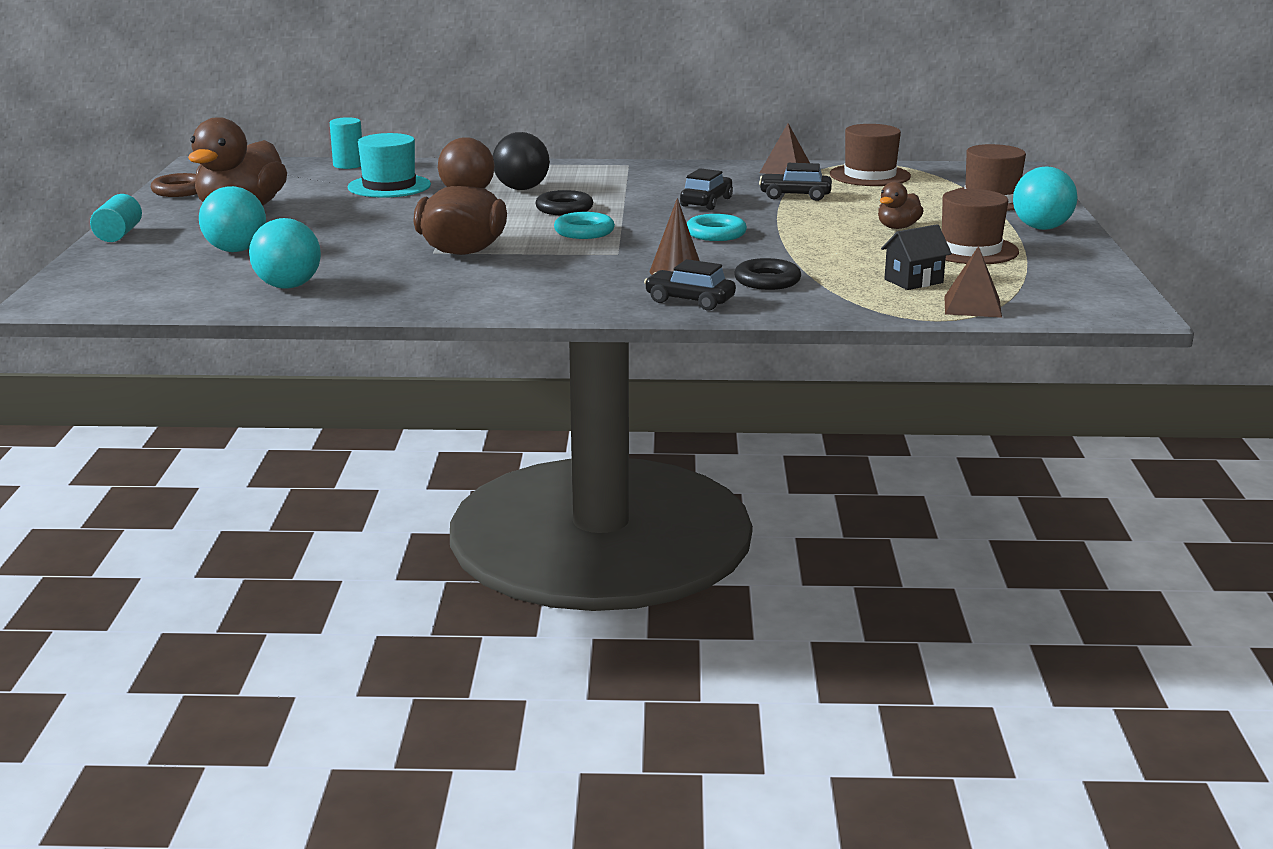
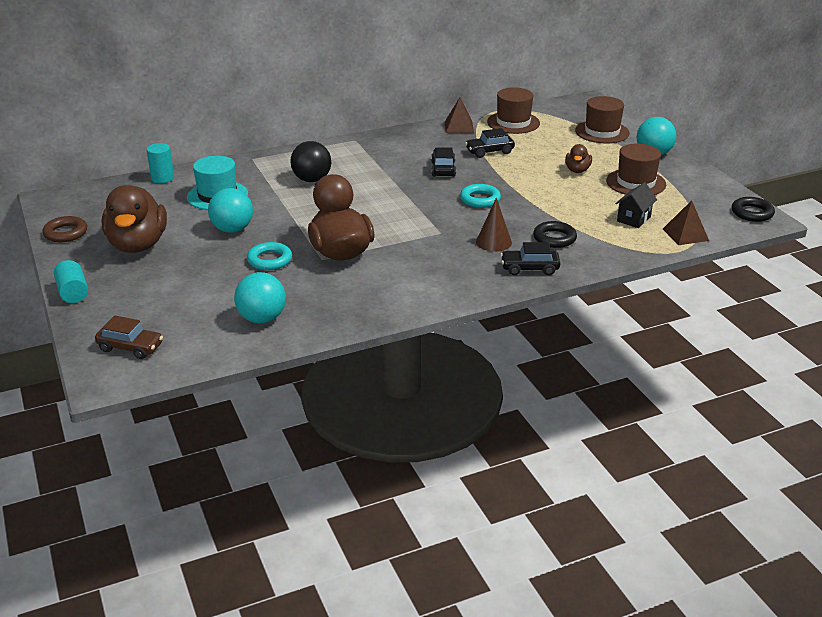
camera: 25 degrees left, 10 degrees up
(113, 283) = (130, 347): none -> brown car
(236, 250) = (182, 289): turquoise ball -> turquoise ball (232, 229)
(564, 209) = (361, 195): black ring -> black ring (752, 213)
(584, 231) = (398, 215): turquoise ring -> turquoise ring (270, 260)

